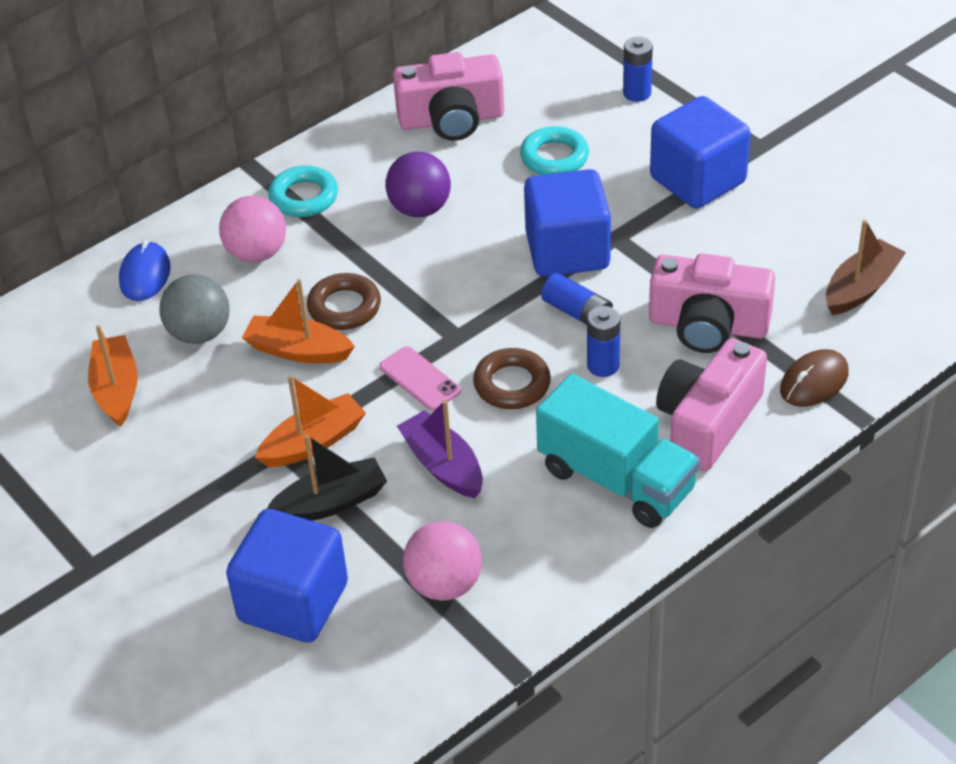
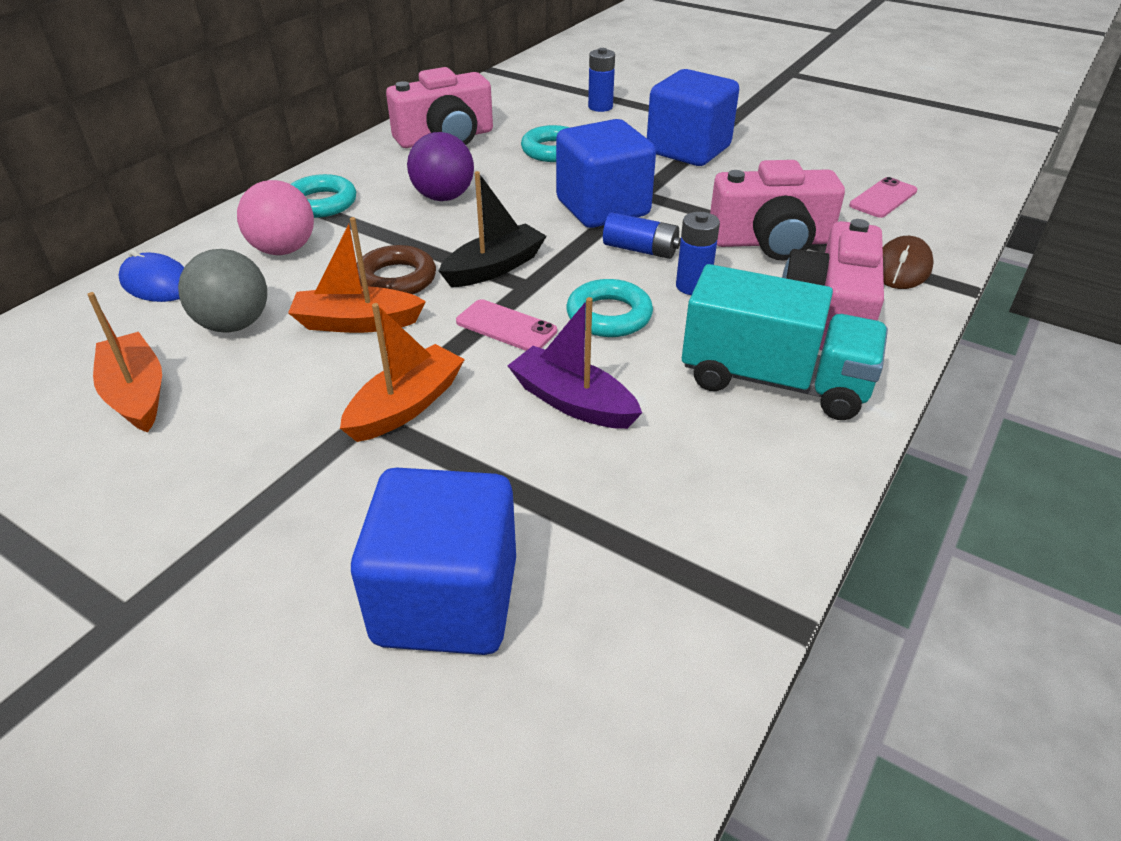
camera: 20 degrees left, 5 degrees down
(145, 275) = (157, 283): blue mouse -> blue mouse turned 45 degrees counterclockwise
(331, 503) = (452, 466): black boat -> black boat (494, 268)
(444, 584) = (641, 532): pink ball -> none
(512, 384) = (609, 315): brown ring -> turquoise ring
(861, 288) = (883, 198): brown boat -> pink phone

